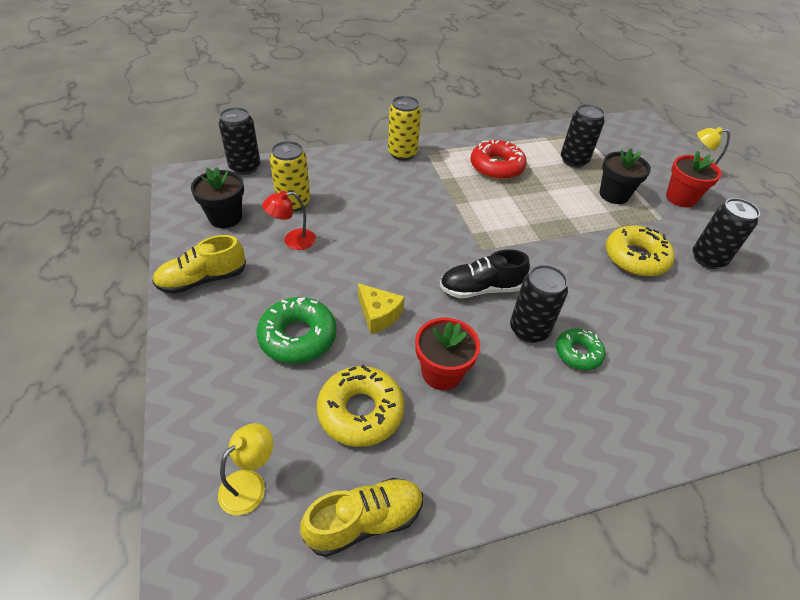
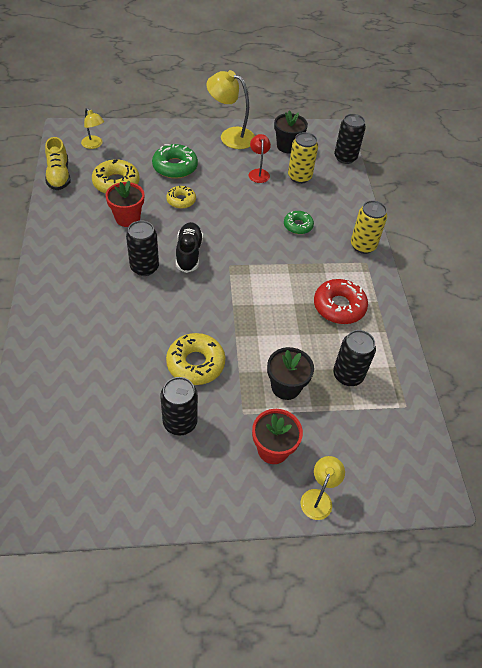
camera: 100 degrees right, 5 degrees up
(203, 280) = (230, 136): yellow shoe -> yellow lamp
(378, 314) = (181, 200): yellow cheese -> yellow donut
(578, 353) = (116, 286): green donut -> green donut (298, 226)

